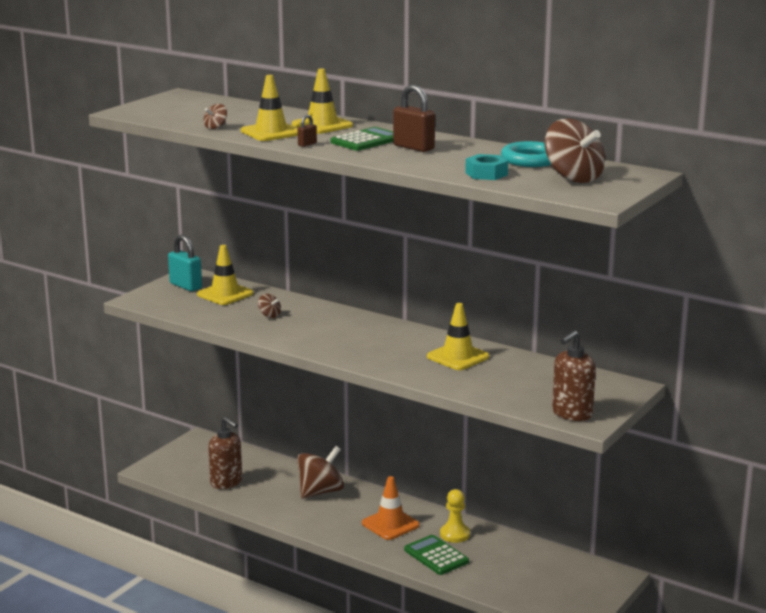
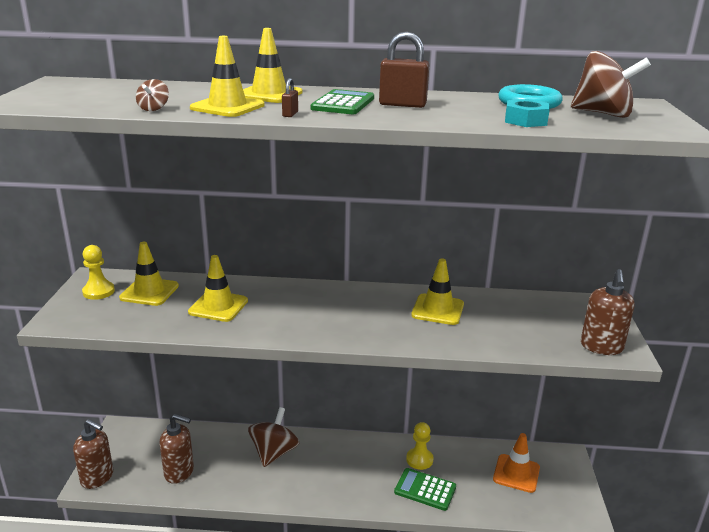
camera: 30 degrees left, 5 degrees up
(157, 468) = (97, 477): none -> brown soap dispenser
(185, 286) = (98, 292): turquoise padlock -> yellow pawn
(269, 315) = (218, 306): brown spinning top -> yellow traffic cone
(390, 524) = (360, 468): orange traffic cone -> orange traffic cone (516, 473)

